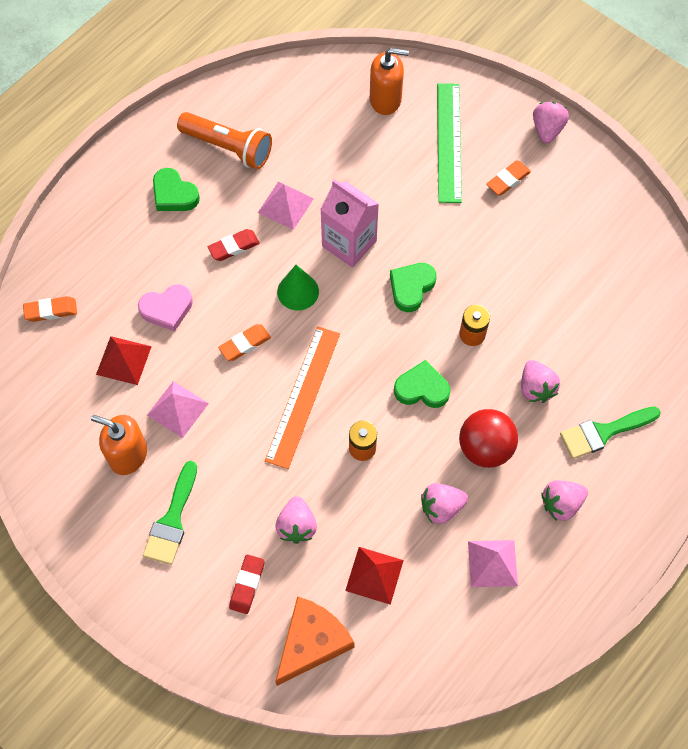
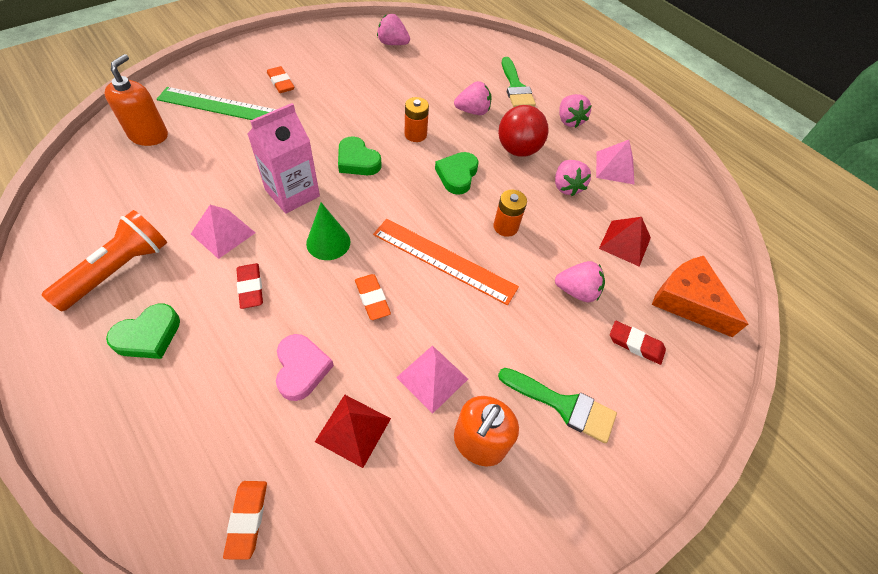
camera: 85 degrees left, 10 degrees down
(547, 130) = (246, 52): pink strawberry -> pink strawberry (392, 43)

